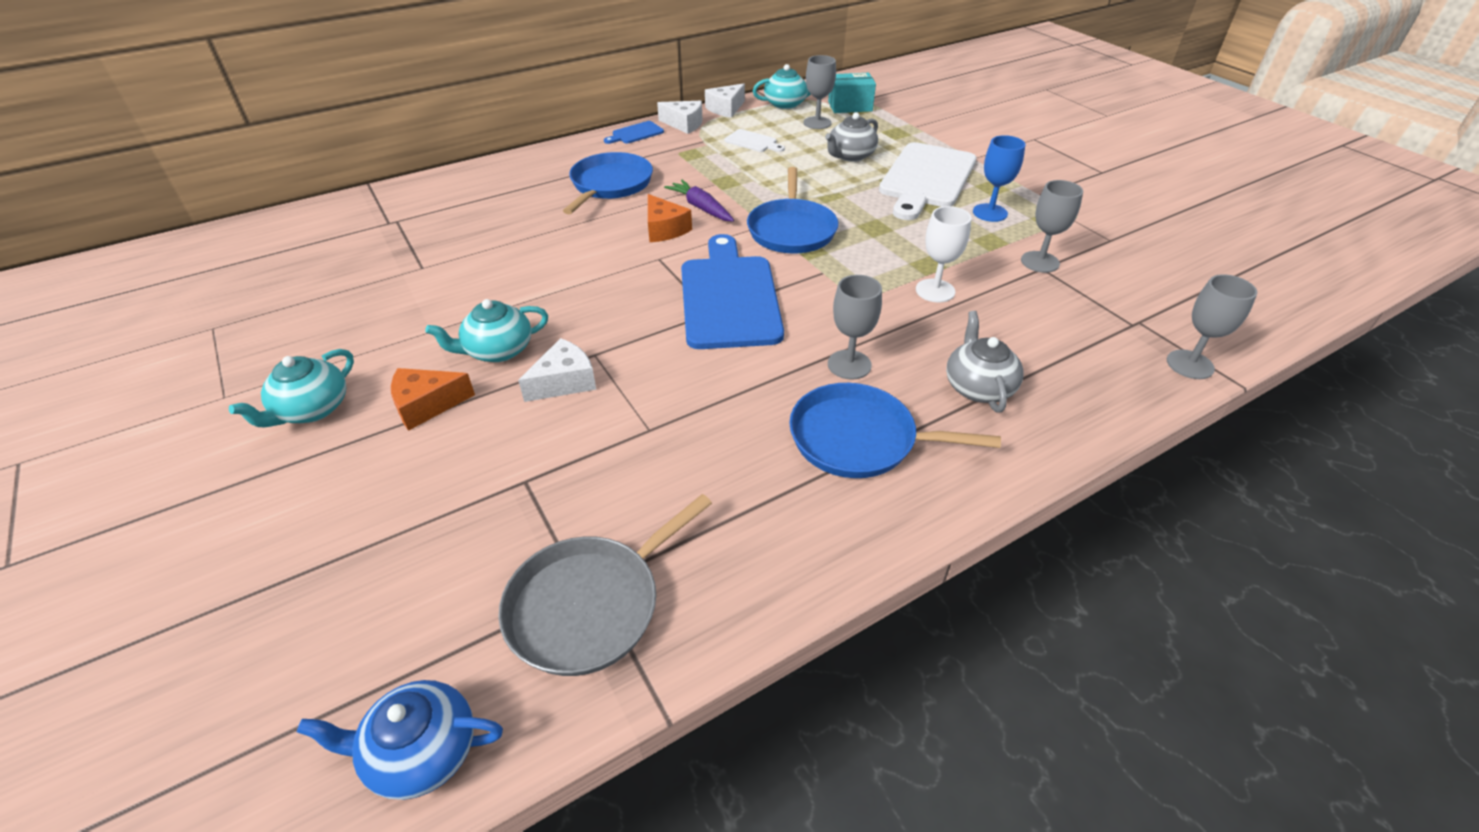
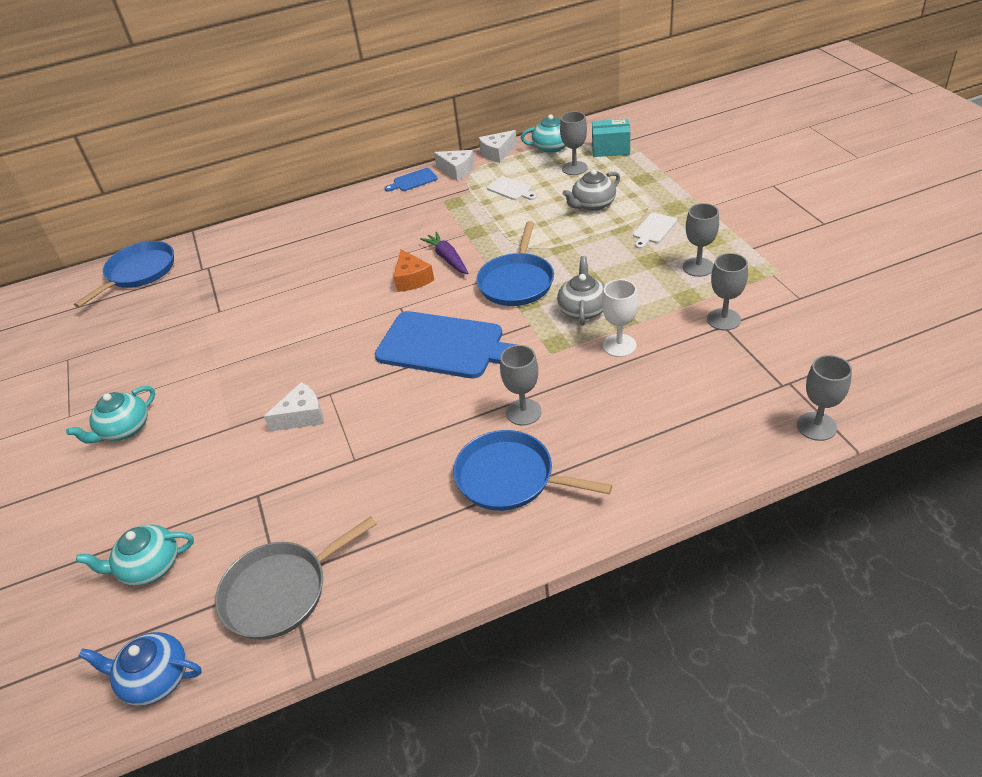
camera: 15 degrees right, 0 degrees up
(427, 405) = (202, 430): orange cheese -> none
(498, 350) = (260, 387): turquoise teapot -> turquoise teapot (149, 567)
(610, 185) = (379, 234): blue pan -> blue pan (139, 272)
(729, 297) = (446, 346): blue cutting board -> blue cutting board turned 105 degrees clockwise
(926, 178) = (653, 230): white cutting board -> white cutting board, size x0.44
(978, 387) = (622, 437): grey teapot -> grey teapot (583, 309)
(990, 213) = (698, 267): blue goblet -> grey goblet

